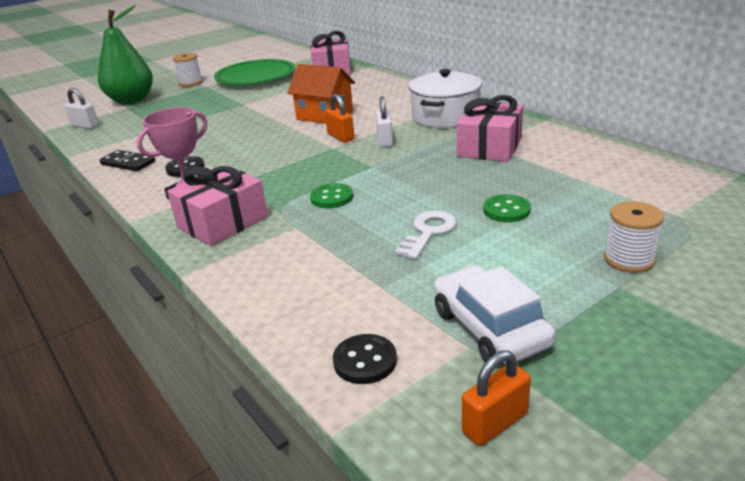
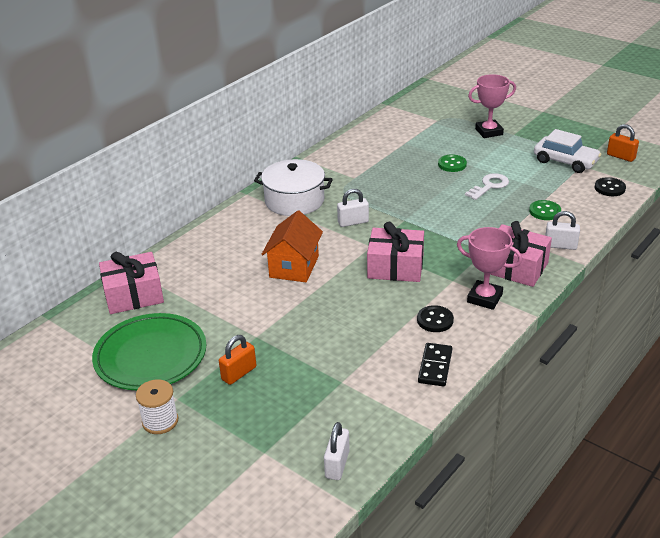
camera: 105 degrees left, 5 degrees up
(131, 100) = (235, 459): green pear -> none
(237, 264) = (560, 245): none -> white padlock
(332, 198) = (460, 228): green button -> green button (545, 211)
(340, 137) = (348, 246): orange padlock -> orange padlock (239, 373)
(428, 232) = (489, 186): white key -> white key turned 120 degrees clockwise
(489, 147) = (358, 176): pink gift -> pink gift (395, 267)
(489, 328) = (565, 161): white car -> white car turned 105 degrees counterclockwise
(629, 259) = (489, 132): white spool -> pink trophy

